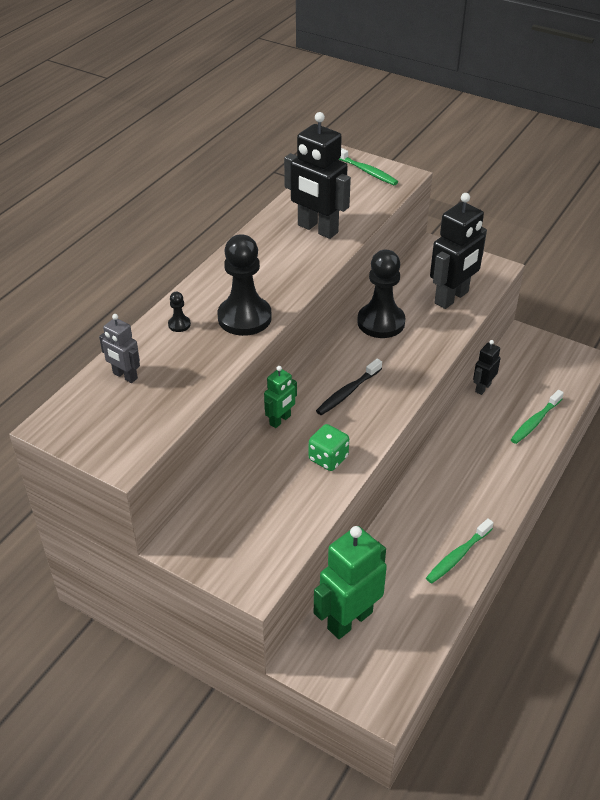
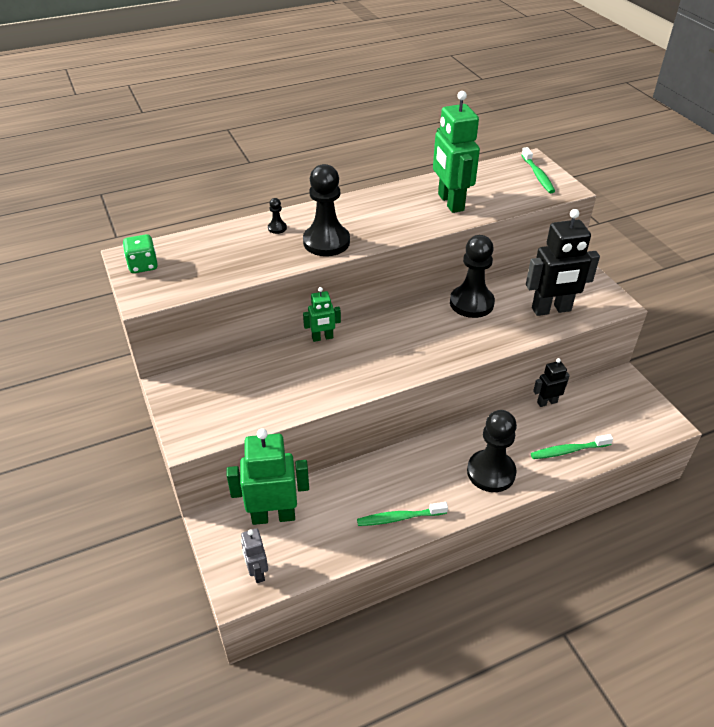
camera: 35 degrees right, 0 degrees up
(125, 376) = (205, 246): grey robot -> grey robot (257, 572)
(317, 229) = (450, 202): black robot -> green robot
(328, 458) = (328, 381): green dice -> green dice (143, 265)
(347, 392) = (392, 342): black toothbrush -> none
(493, 473) = (491, 472): none -> black pawn

